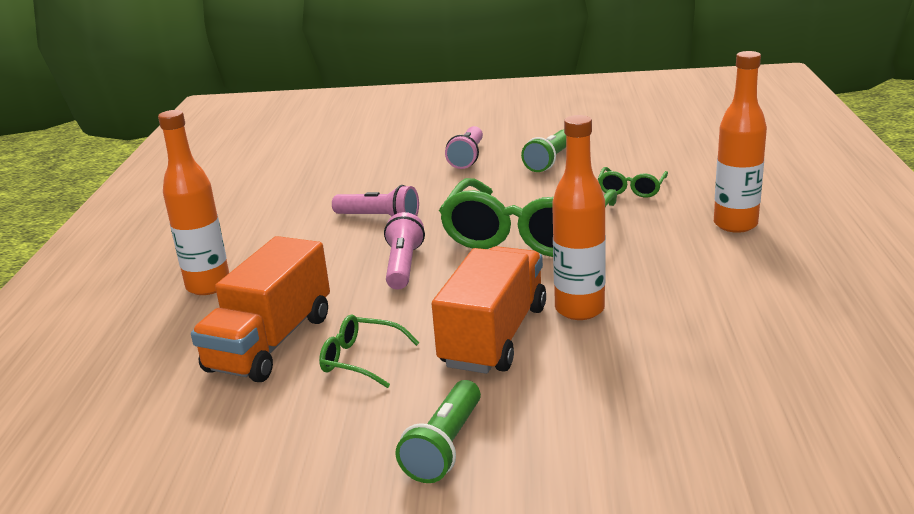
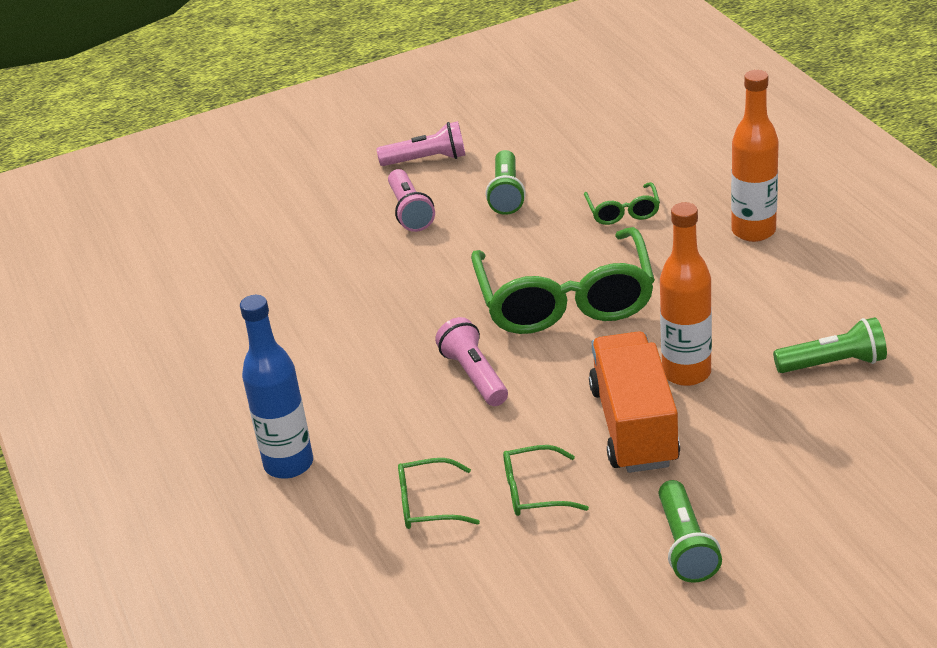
camera: 25 degrees left, 10 degrees up
(208, 286) = (289, 464): orange bottle -> blue bottle
(270, 343) = (428, 504): orange truck -> green glasses
(379, 218) = (390, 323): pink flashlight -> pink flashlight (427, 160)
(728, 339) = (833, 364): none -> green flashlight

